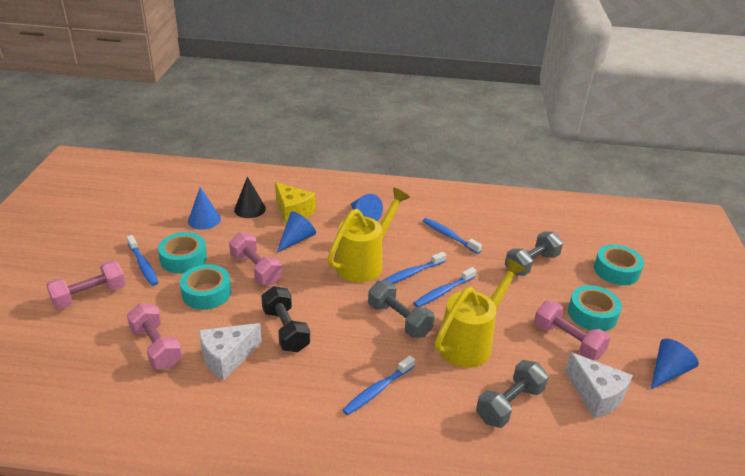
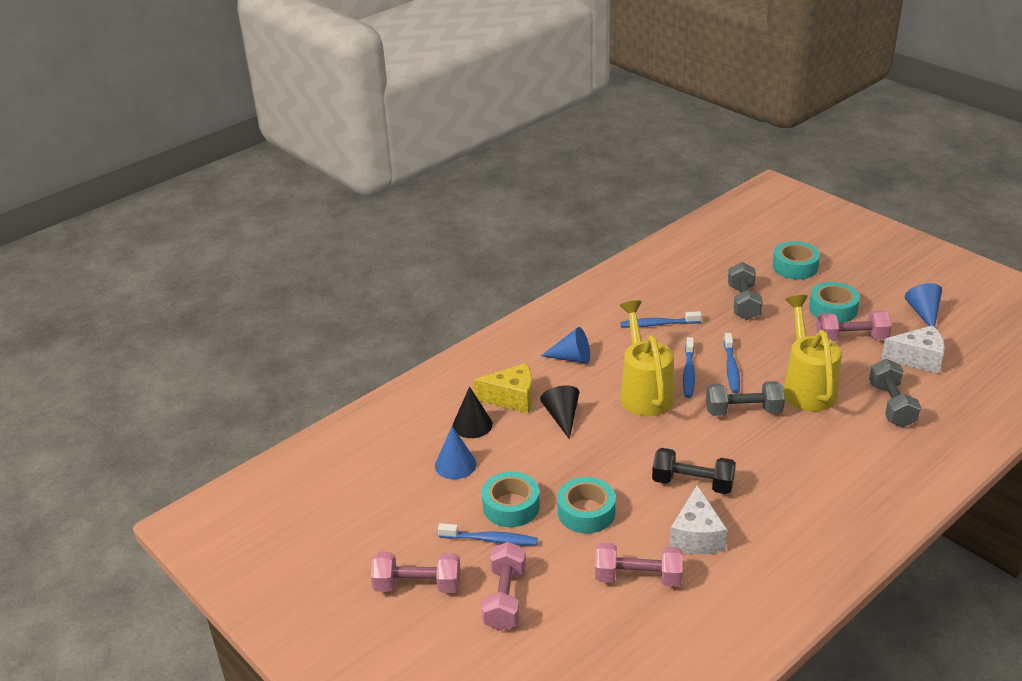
camera: 45 degrees left, 0 degrees up
(256, 269) = (583, 464): pink dumbbell -> pink dumbbell (417, 585)
(296, 239) = (562, 417): blue cone -> black cone
(377, 390) = (817, 465): blue toothbrush -> none

